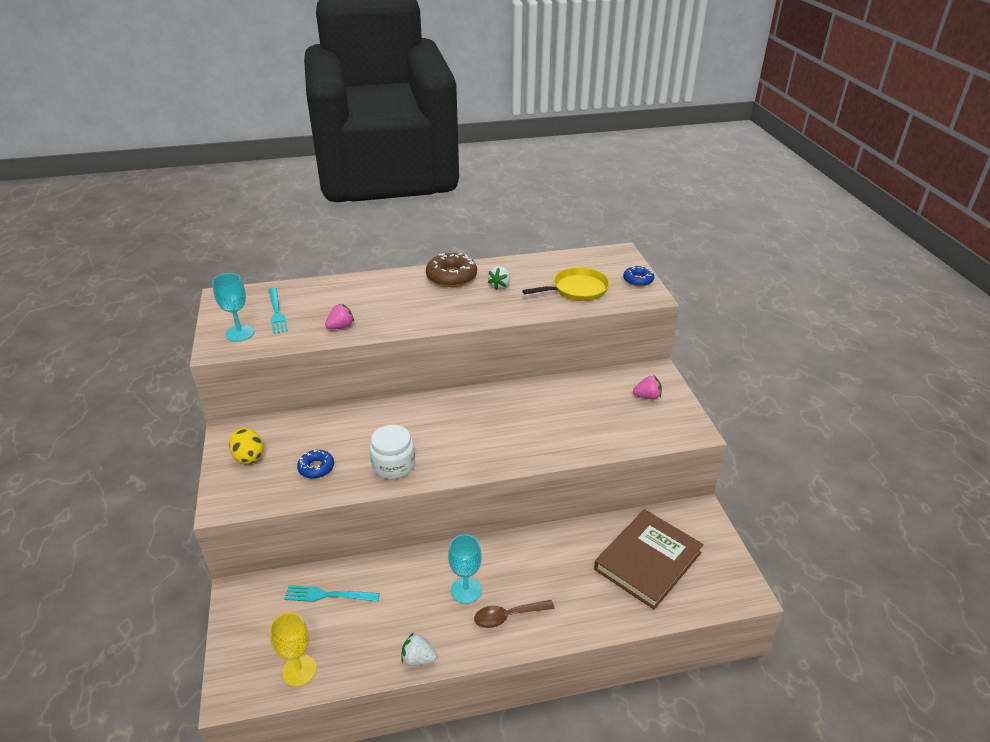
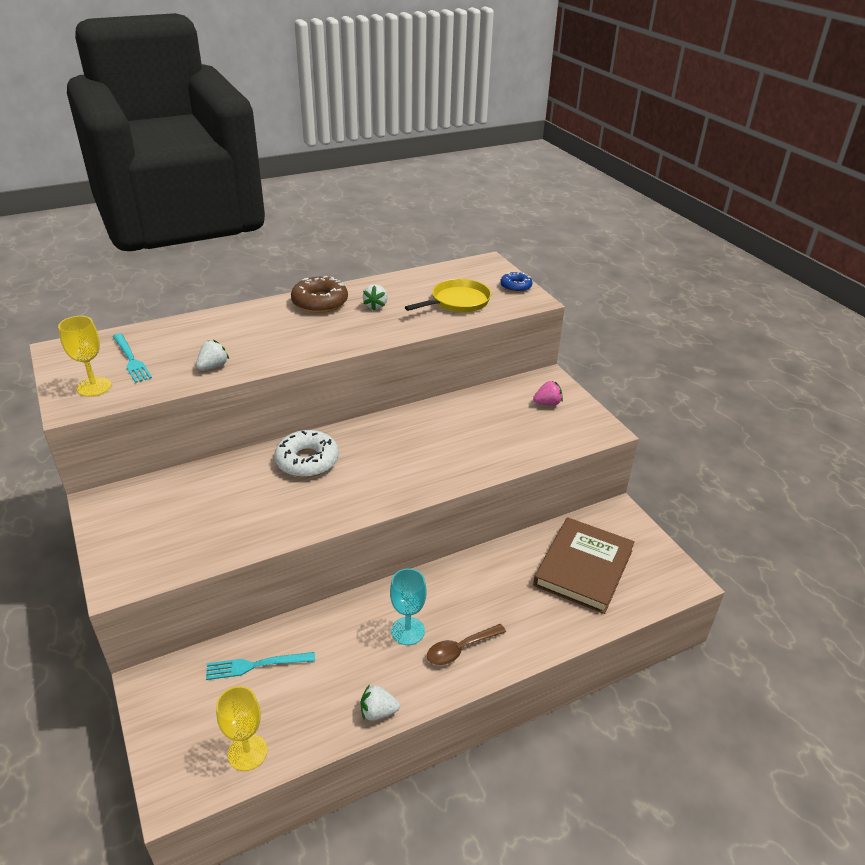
camera: 15 degrees left, 0 degrees up
(240, 333) = (94, 387): turquoise goblet -> yellow goblet
(249, 456) = (132, 526): yellow egg -> none
(316, 468) = (217, 526): blue donut -> none
(340, 327) = (213, 366): pink strawberry -> white strawberry
(393, 465) = (305, 509): white jar -> none
(409, 420) = (307, 461): none -> white donut

